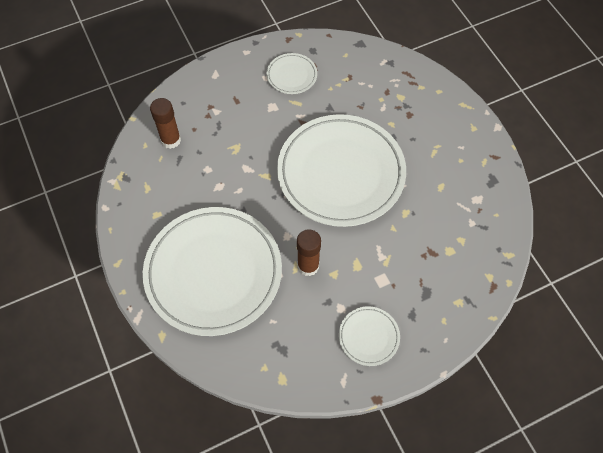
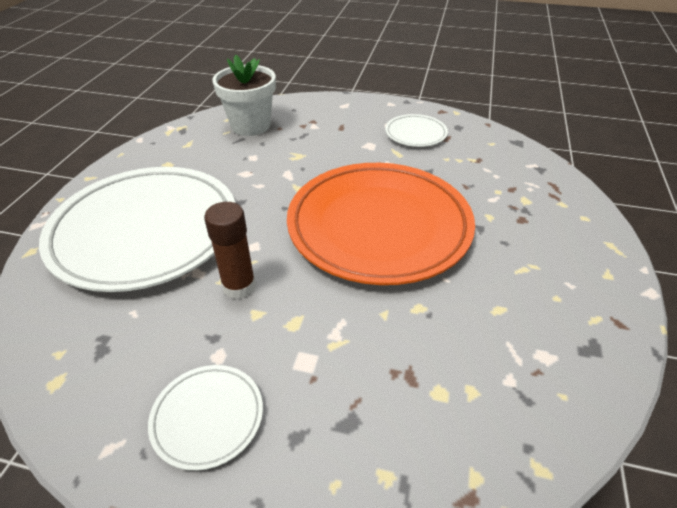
camera: 40 degrees right, 20 degrees down
(171, 140) = (250, 125): brown glue stick -> white flower pot
(341, 173) = (379, 227): white plate -> orange plate

